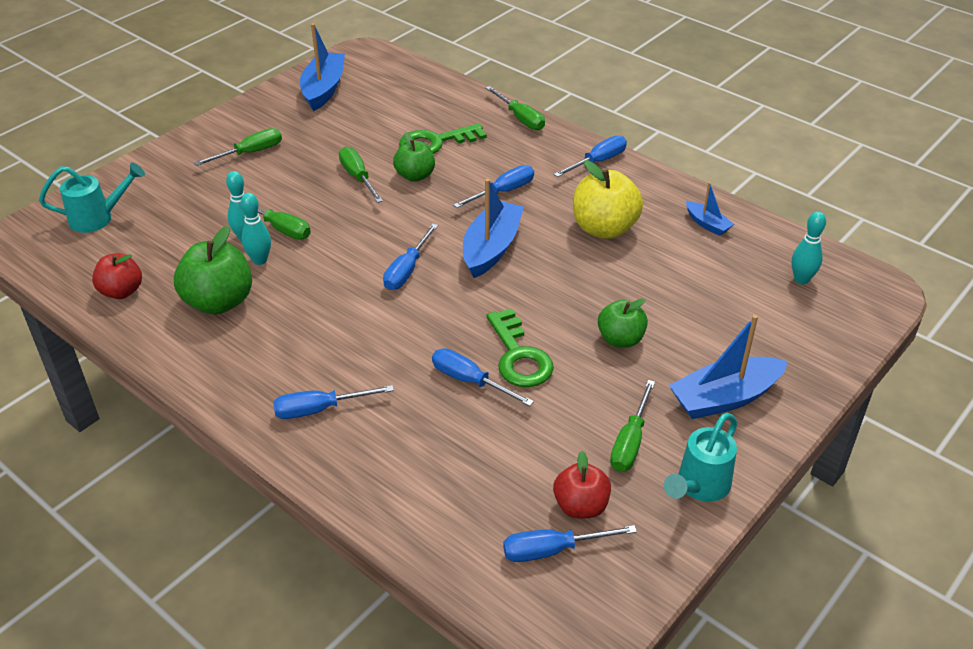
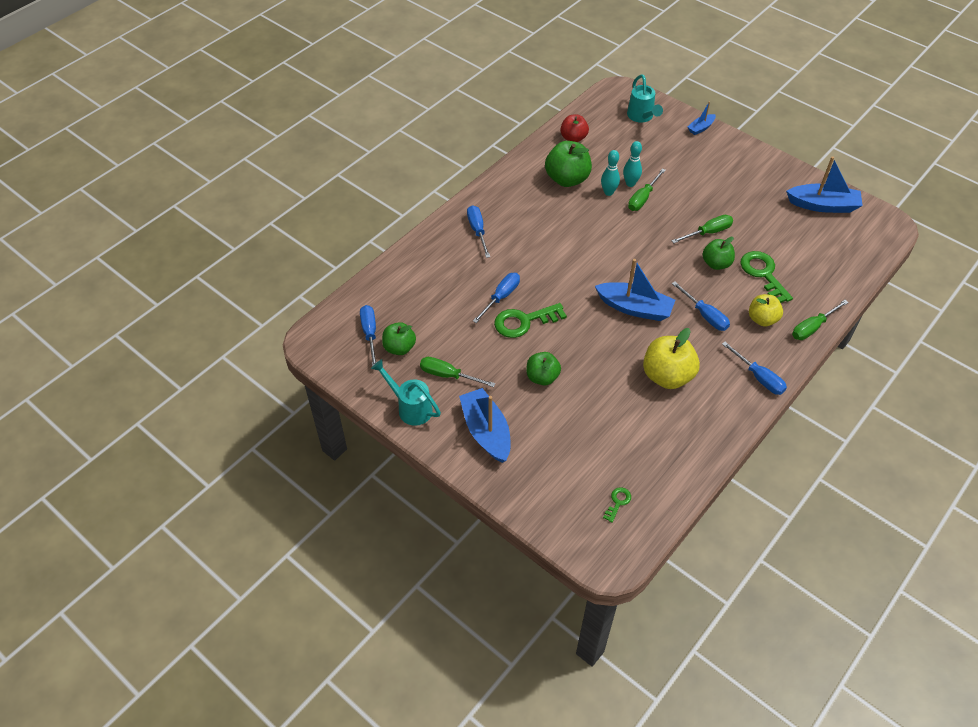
camera: 90 degrees right, 10 degrees up
(250, 153) = (727, 175): green screwdriver -> none
(407, 270) = (606, 263): blue screwdriver -> none
(509, 150) = (762, 319): none -> yellow apple
(580, 506) = (399, 348): red apple -> green apple
(707, 224) = (683, 446): blue boat -> blue boat (701, 128)
(801, 279) = (618, 502): turquoise bowling pin -> green key

